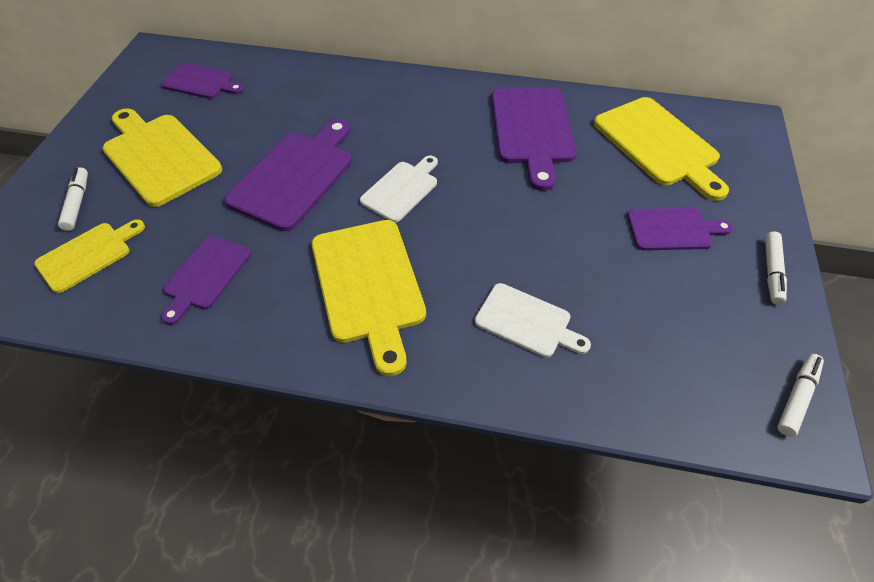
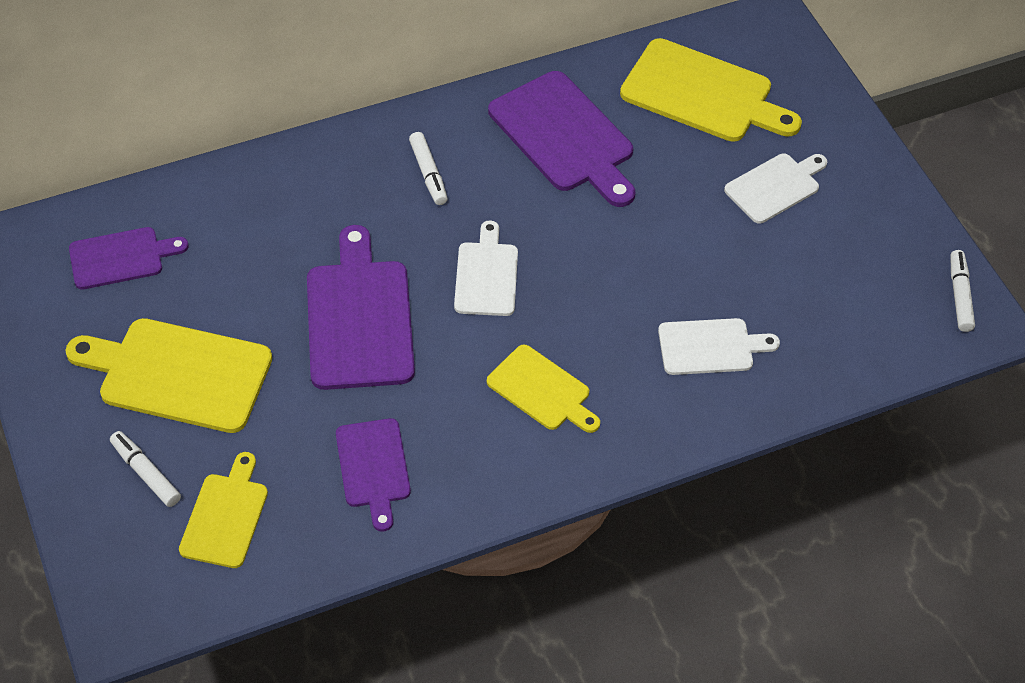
camera: 35 degrees left, 0 degrees up
(369, 285) = (542, 390): yellow cutting board -> yellow cutting board, size x0.60
(673, 229) = (775, 186): purple cutting board -> white cutting board
(771, 272) = (882, 188): white marker -> white marker (428, 174)

